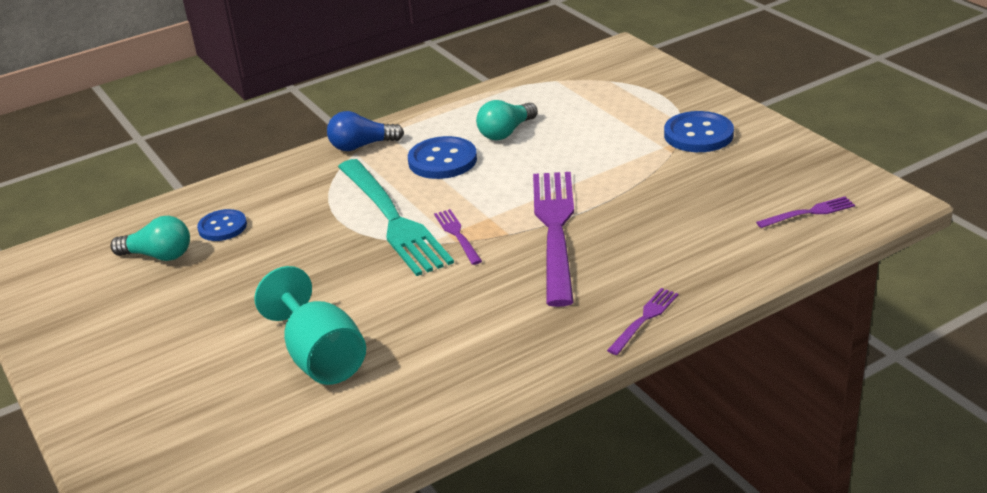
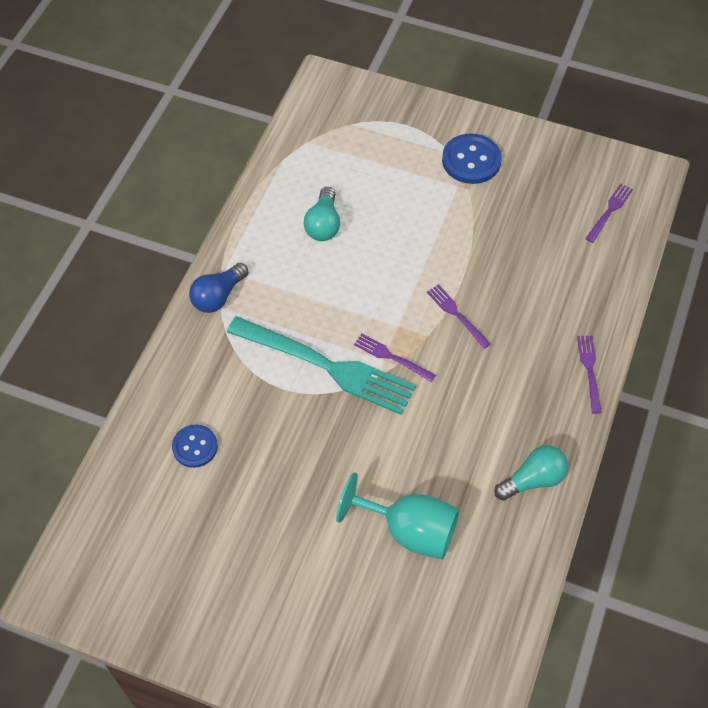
camera: 40 degrees left, 25 degrees up
(158, 255) = (174, 506): turquoise light bulb -> turquoise light bulb (533, 479)
(442, 160) = (303, 281): blue button -> none
(555, 229) = (456, 314): purple fork -> purple fork, size x0.45

